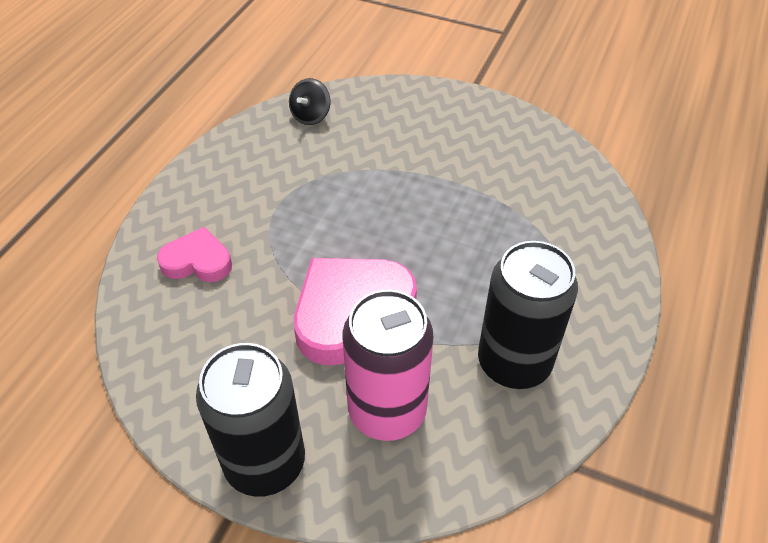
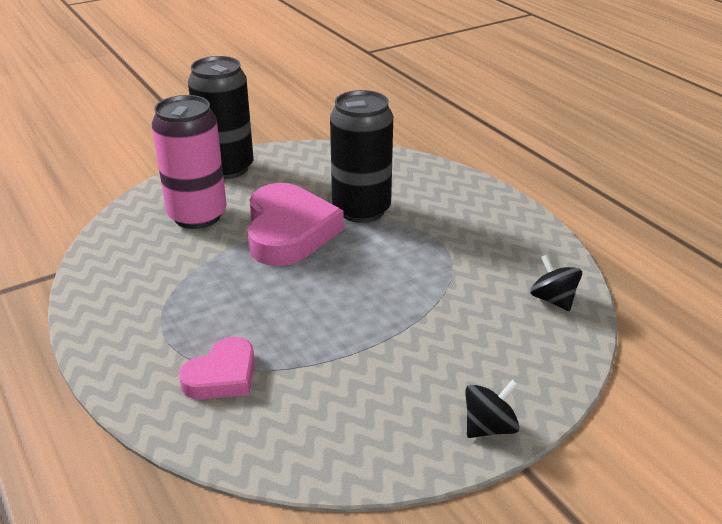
camera: 125 degrees right, 15 degrees down
(197, 261) = (412, 189): pink heart -> pink heart (222, 376)
(464, 102) = (489, 427): none -> black spinning top
(514, 363) = (152, 281): black can -> black can (361, 210)

